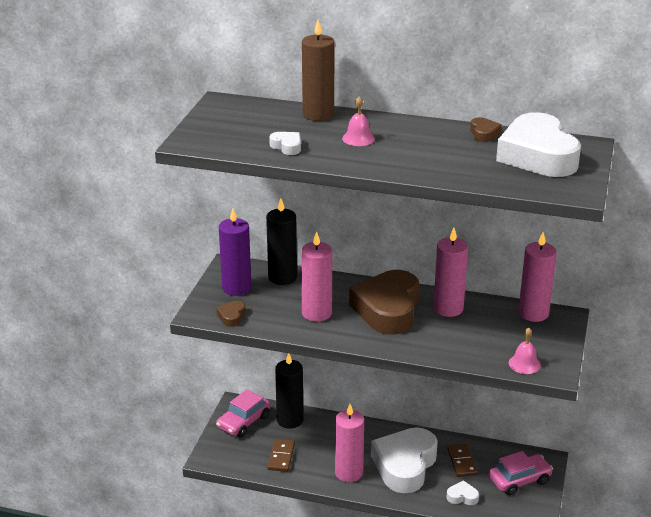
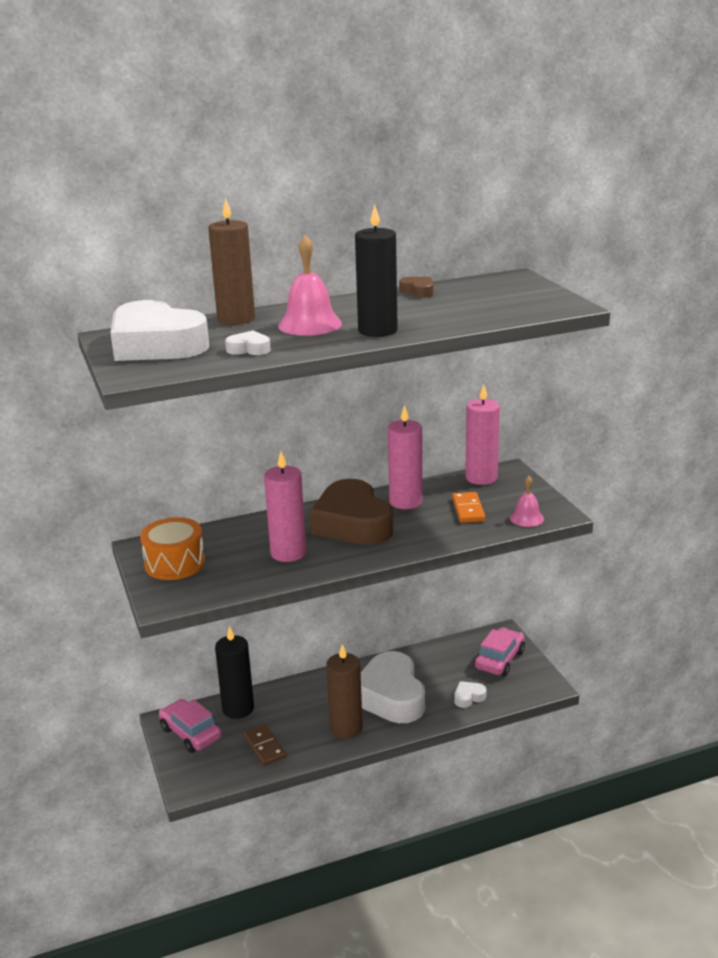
camera: 35 degrees left, 5 degrees down
(231, 316) = (202, 591): brown heart -> none
(236, 288) = (175, 563): purple candle -> orange drum
(243, 422) = (191, 733): pink car -> pink car turned 135 degrees clockwise
(282, 277) = (212, 536): black candle -> black candle (377, 330)
(349, 472) = (346, 728): pink candle -> brown candle
(358, 138) = (310, 324): pink bell -> pink bell, size x1.66
(462, 462) = (437, 668): brown domino -> none
(487, 336) = (468, 510): none -> orange domino
(537, 156) = (491, 293): white heart -> white heart (156, 345)

